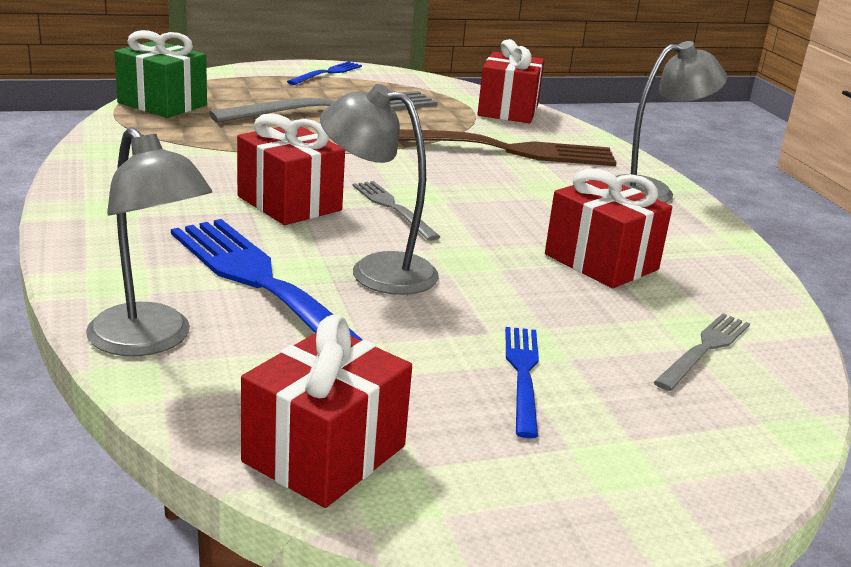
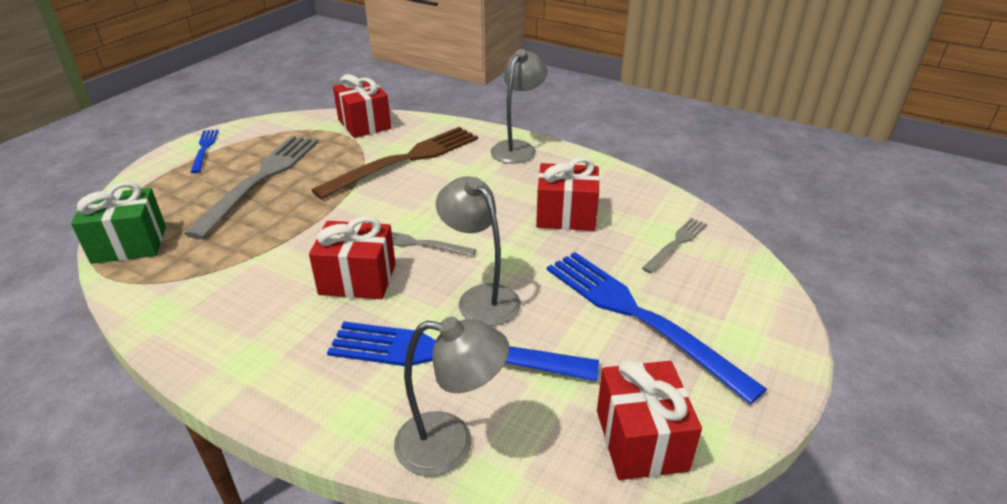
camera: 40 degrees left, 10 degrees up
(377, 270) = (481, 297): grey lamp -> grey lamp turned 75 degrees clockwise
(523, 375) = (639, 317): blue fork -> blue fork, size x2.04
(704, 349) = (676, 244): grey fork -> grey fork turned 45 degrees clockwise

